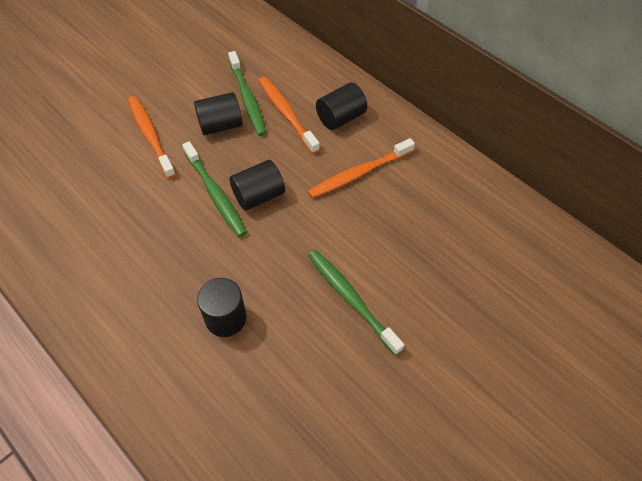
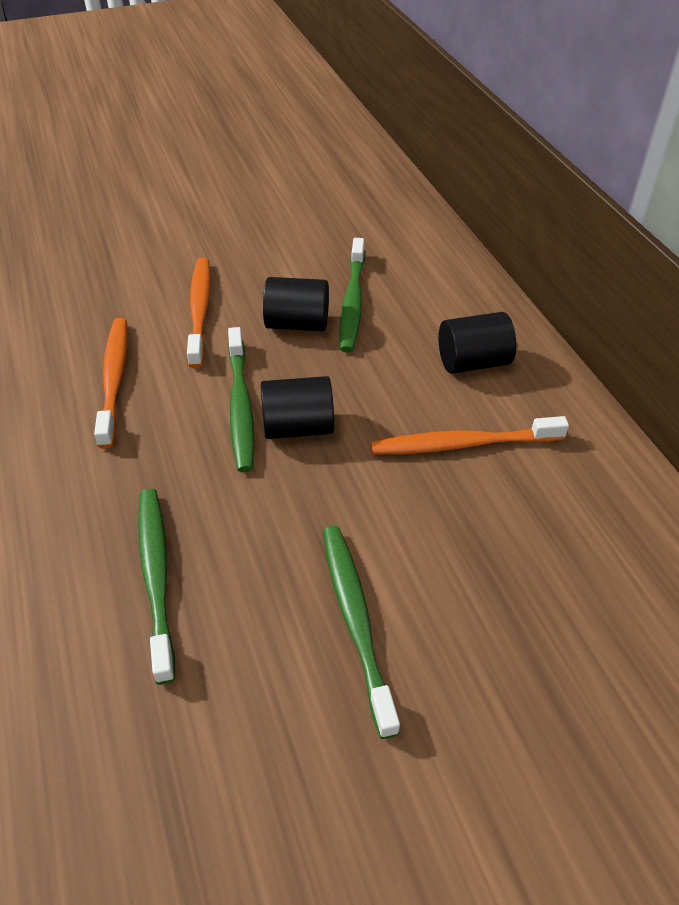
camera: 25 degrees right, 10 degrees down
(225, 318) = (156, 576): black cylinder -> green toothbrush
(286, 113) = (396, 335): orange toothbrush -> orange toothbrush (114, 379)

